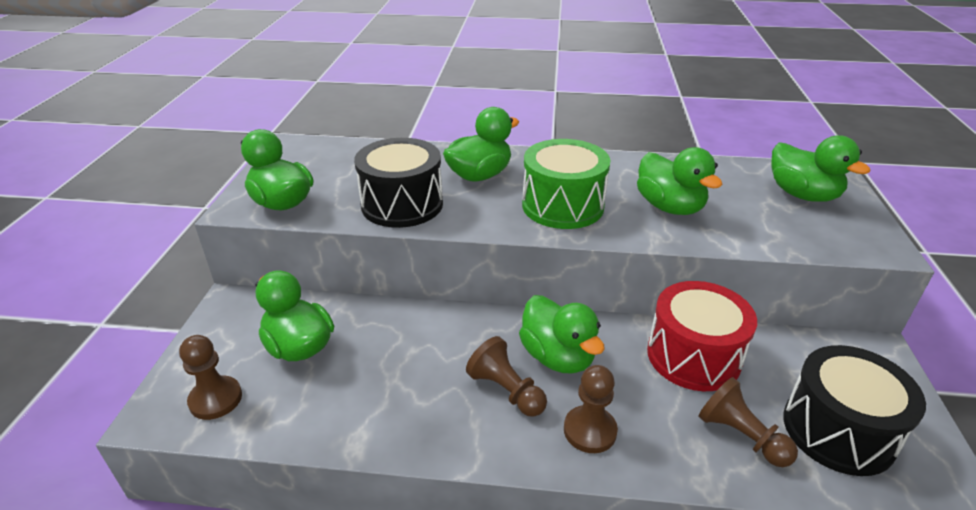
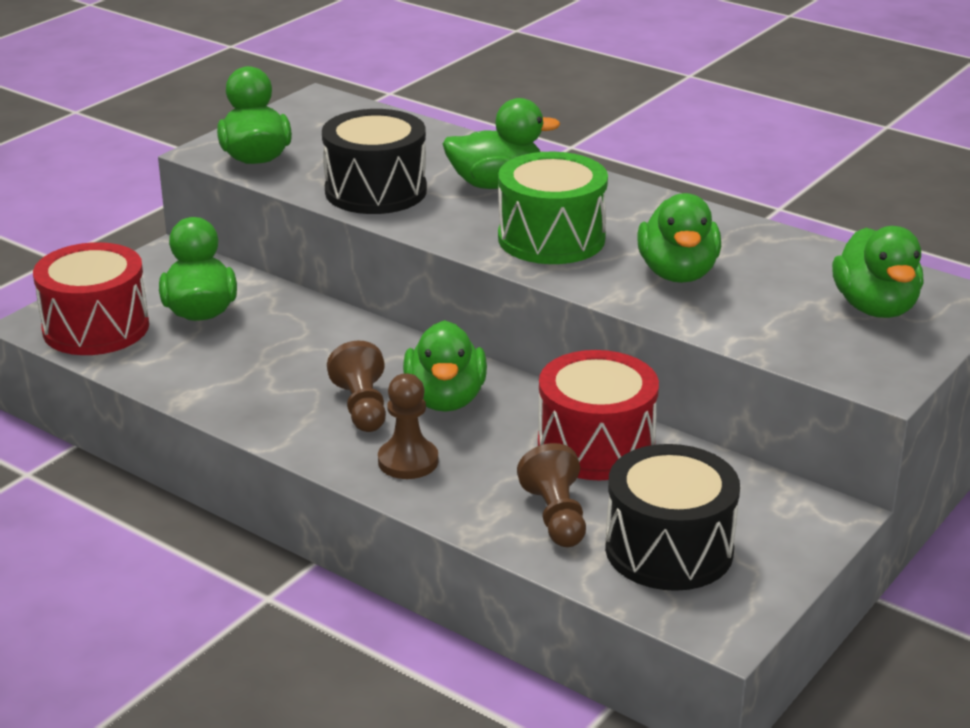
camera: 30 degrees right, 5 degrees down
(215, 399) = (96, 328): brown pawn -> red drum

